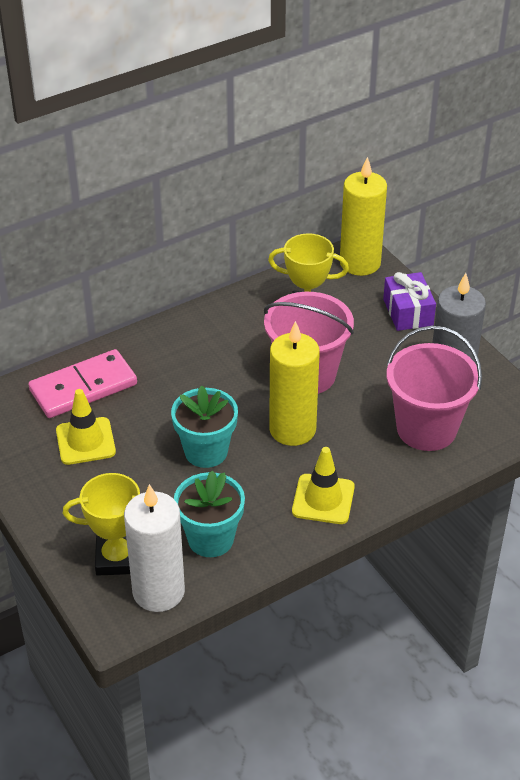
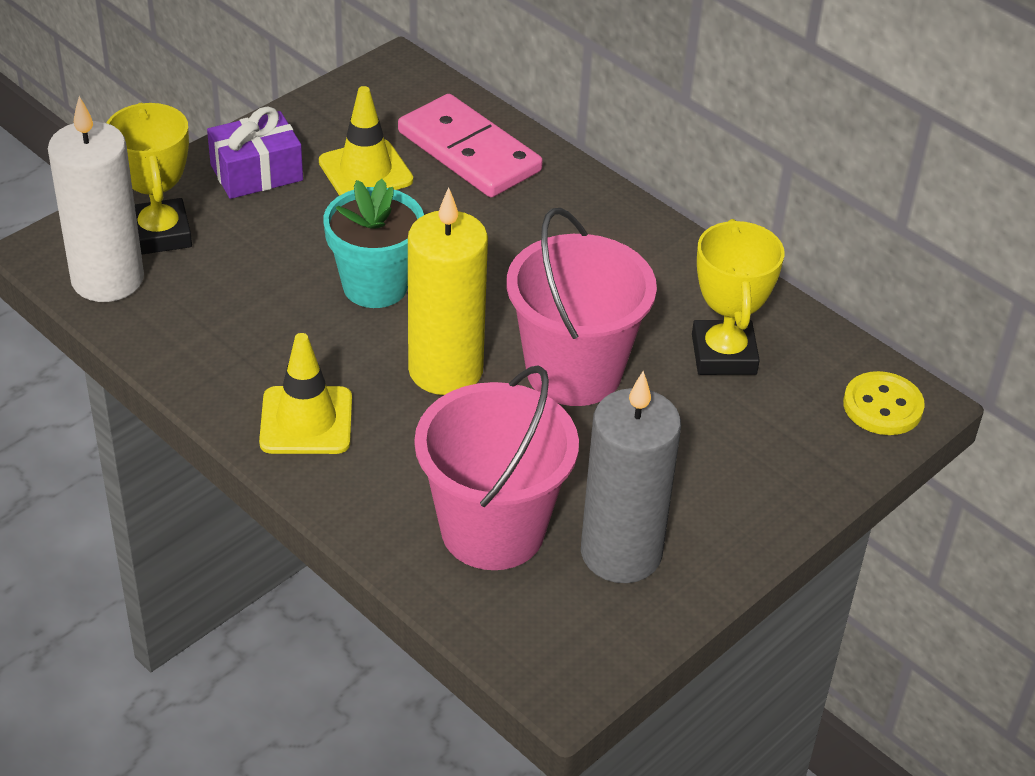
camera: 75 degrees right, 0 degrees up
(210, 539) = (207, 314): turquoise flower pot -> none
(360, 263) = (882, 406): yellow candle -> yellow button
(408, 312) = (779, 481): purple gift -> purple gift (256, 173)

